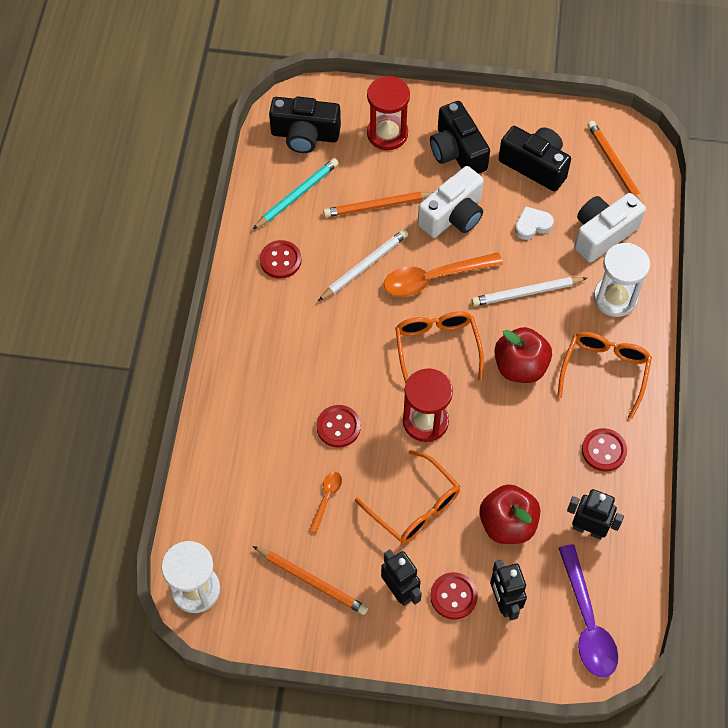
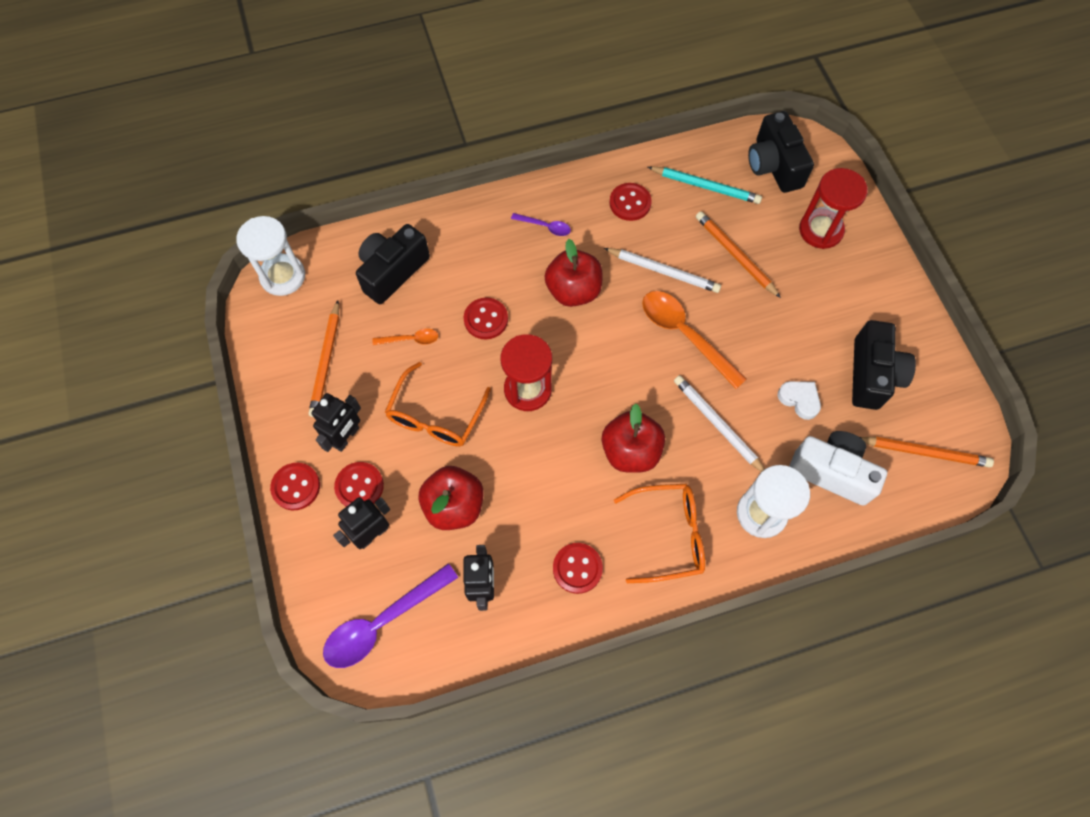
camera: 65 degrees right, 5 degrees up
(267, 338) = (545, 227): none -> purple spoon
(346, 344) = (573, 291): none -> red apple
(429, 652) = (296, 487): none -> red button
(437, 348) = (610, 368): orange glasses -> none
(453, 215) = (765, 323): white camera -> none
(457, 152) = (841, 298): black camera -> black camera (392, 271)
(614, 165) = (924, 452): orange pencil -> orange pencil turned 60 degrees clockwise

